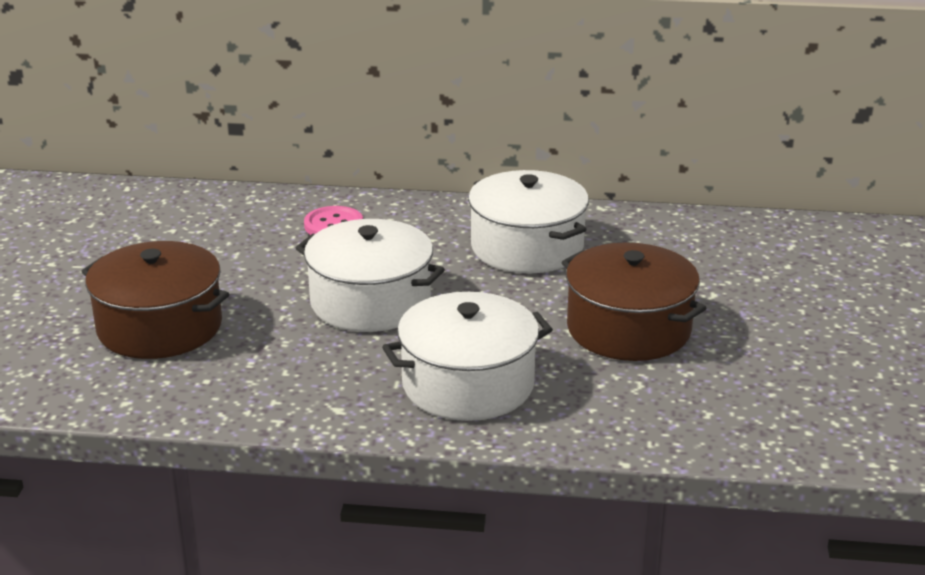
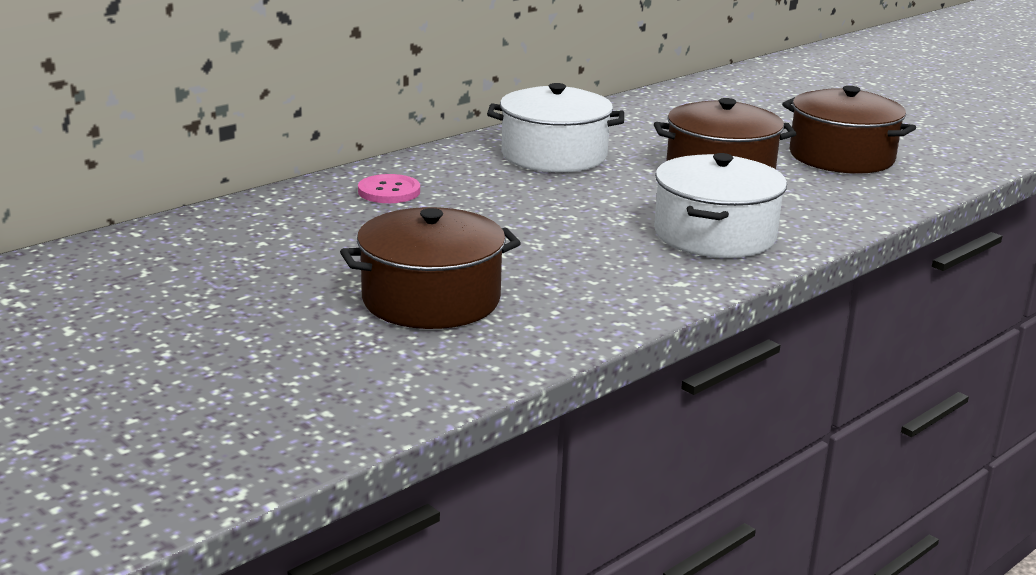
camera: 50 degrees left, 5 degrees down
(370, 302) = (539, 221): white pot -> none
(792, 371) = (841, 157): none -> brown pot

